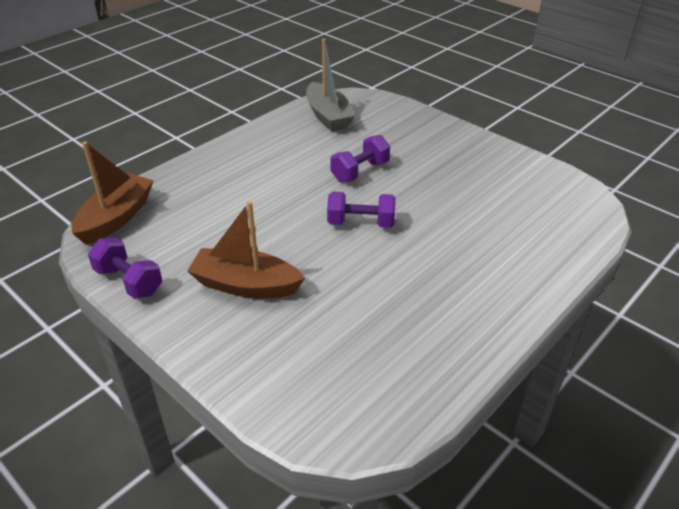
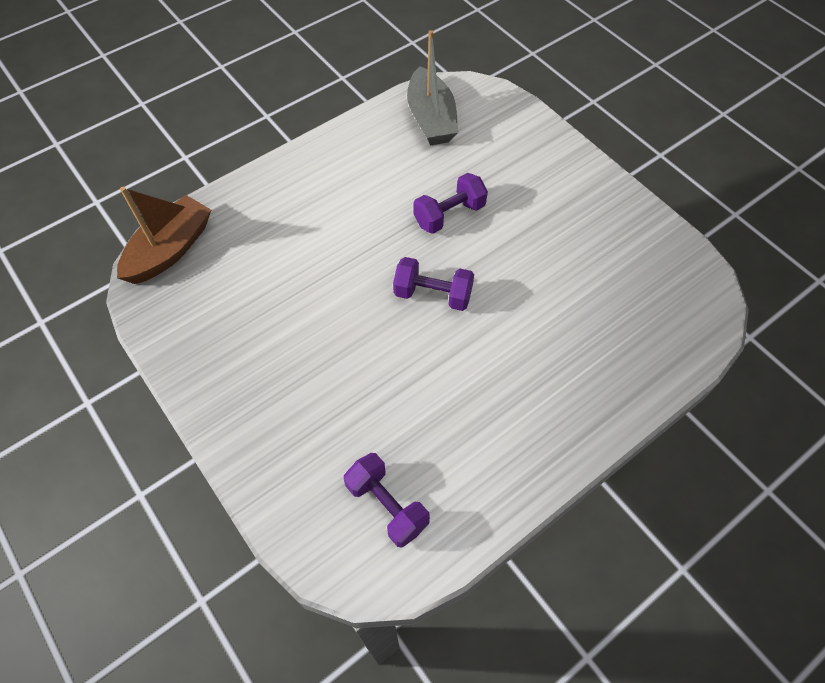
camera: 10 degrees right, 20 degrees up
(129, 281) = (173, 342): purple dumbbell -> purple dumbbell (387, 505)
(245, 285) = (291, 365): brown boat -> none

